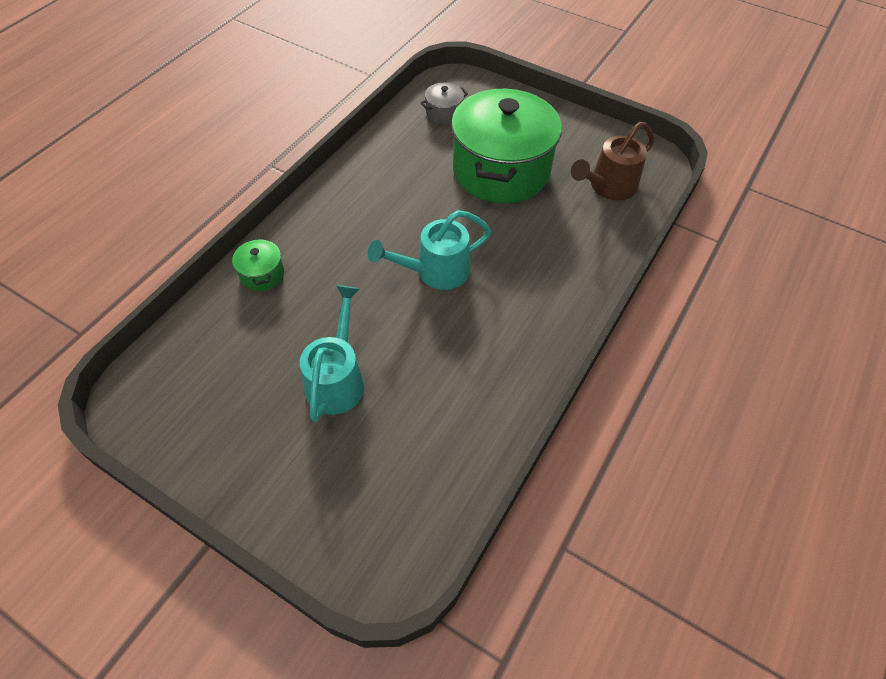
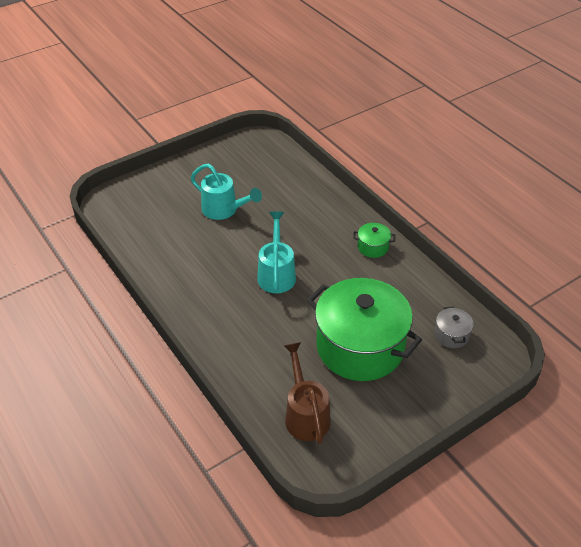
camera: 115 degrees right, 10 degrees down
(262, 274) = (320, 196): green pot -> green pot (373, 247)

